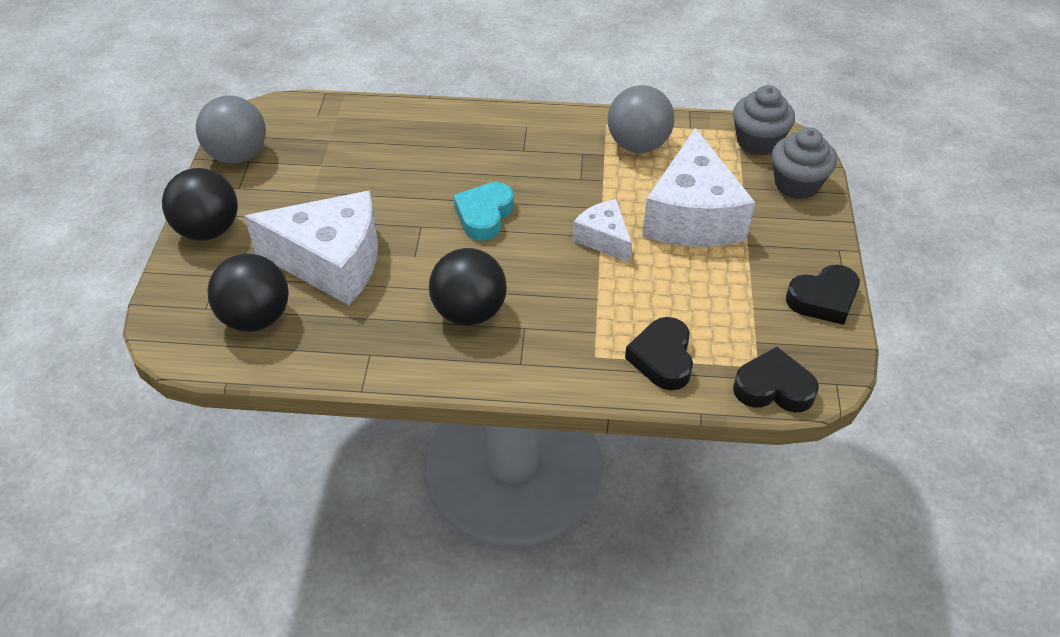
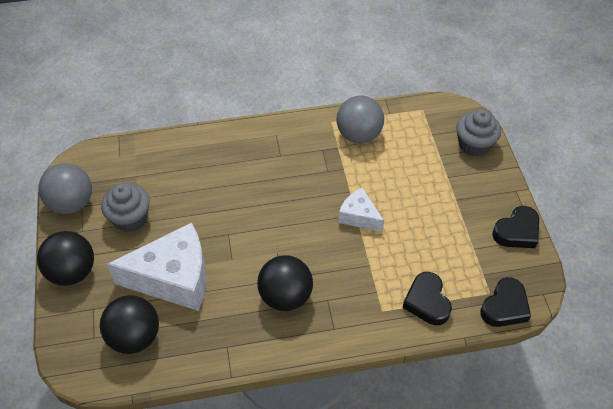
camera: 15 degrees left, 5 degrees up
(484, 215) = (270, 215): turquoise heart -> none
(692, 216) = (413, 185): white cheese -> none
(758, 141) = (438, 115): grey cupcake -> grey cupcake (130, 218)
(773, 387) = (504, 307): black heart -> black heart turned 135 degrees clockwise

